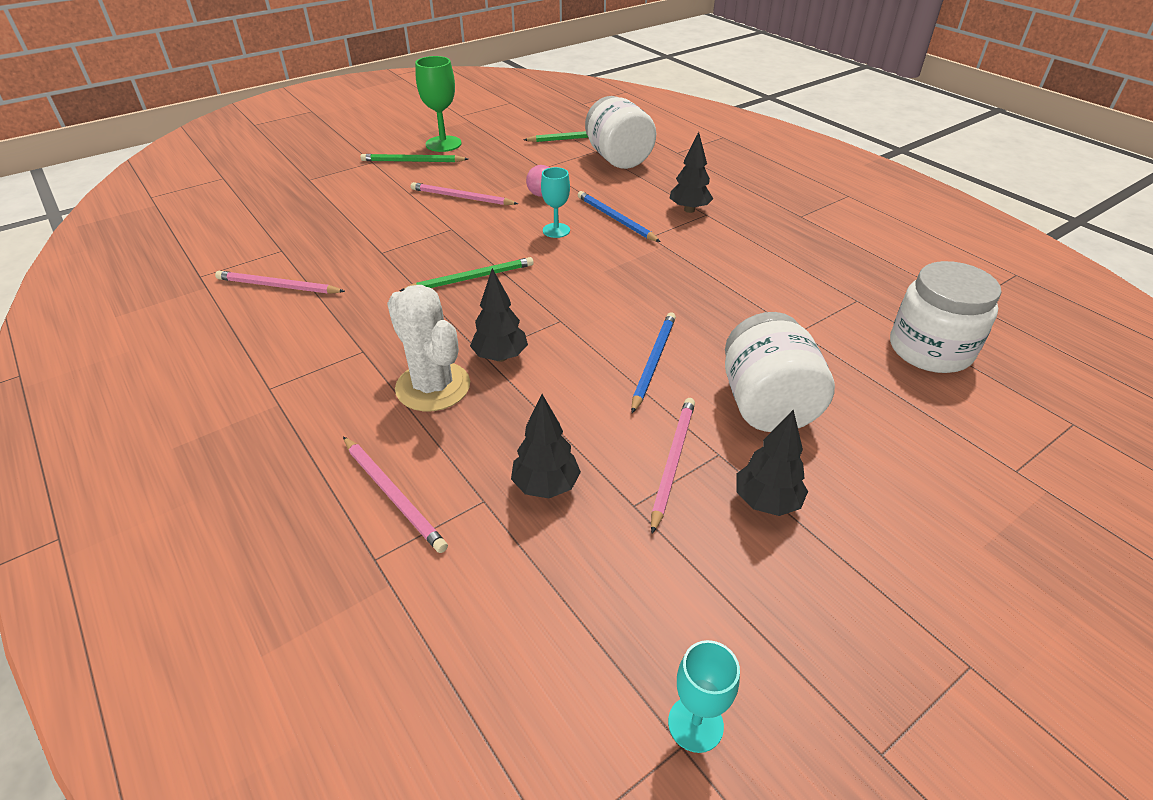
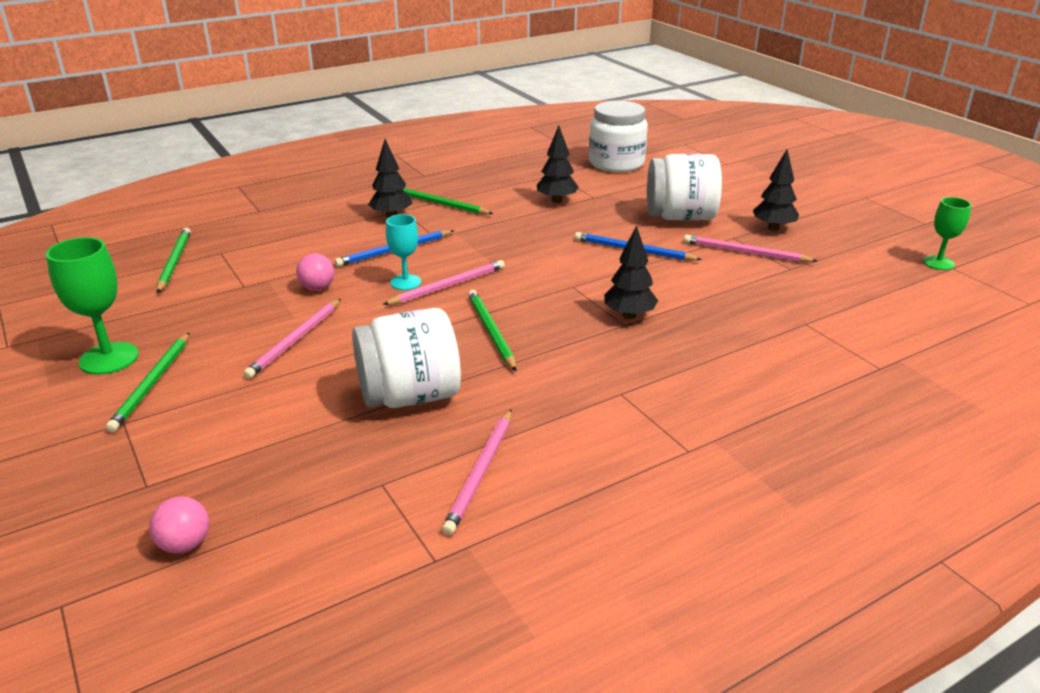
camera: 85 degrees left, 10 degrees down
(252, 198) = (185, 544): none -> pink ball
(393, 495) = (814, 363): pink pencil -> pink pencil (448, 286)
(433, 387) = (675, 349): white cactus -> none
(546, 486) = (783, 298): black tree -> black tree (557, 200)
(618, 159) = (253, 241): white jar -> white jar (410, 396)
(695, 724) = (938, 263): turquoise goblet -> green goblet
(729, 232) = (440, 204): none -> green pencil

